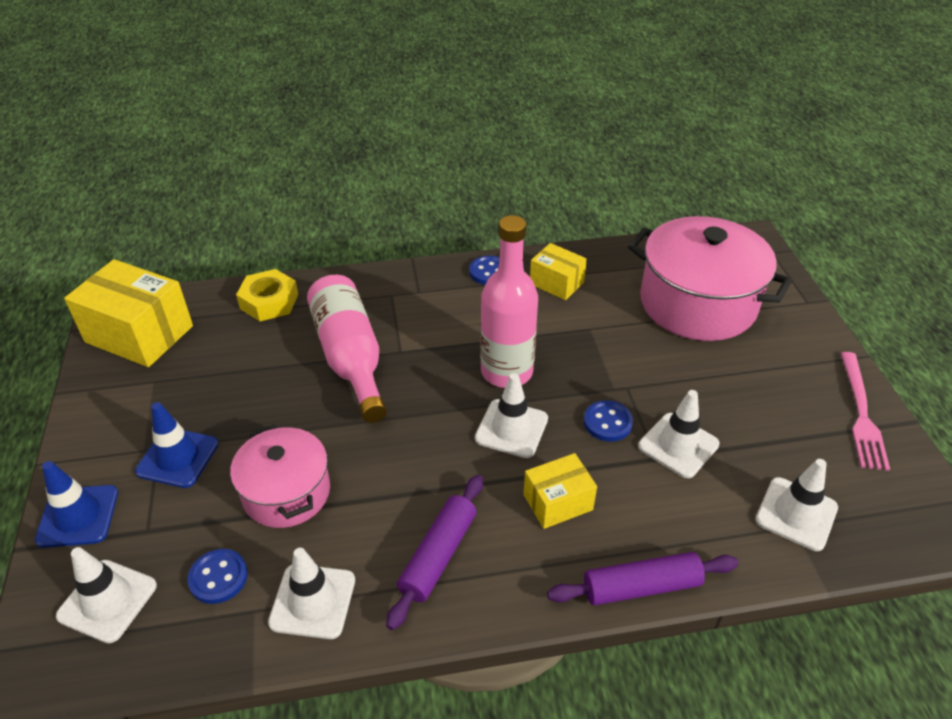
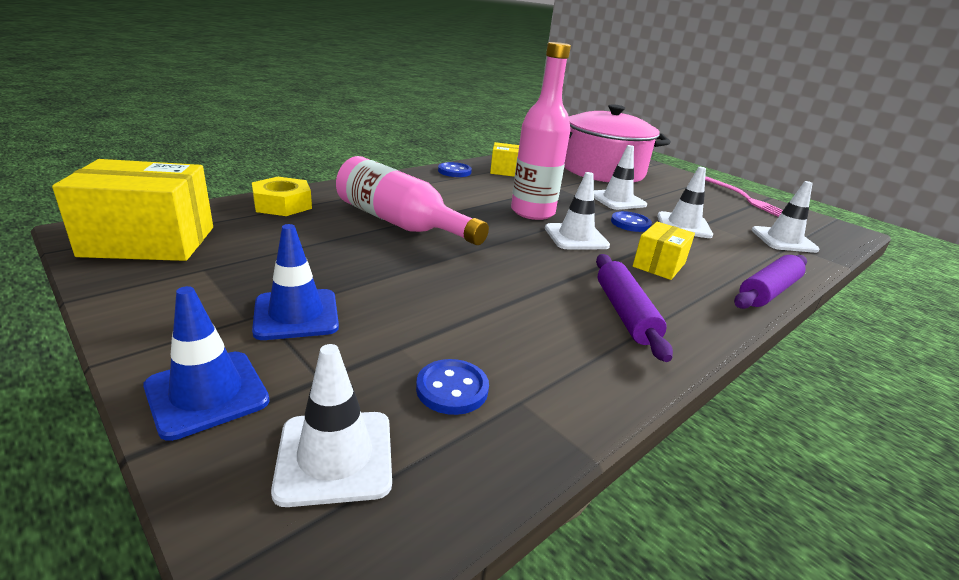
camera: 35 degrees left, 15 degrees down
(286, 492) = (446, 310): pink pot -> none
(313, 601) = (567, 374): white traffic cone -> white traffic cone (617, 200)

